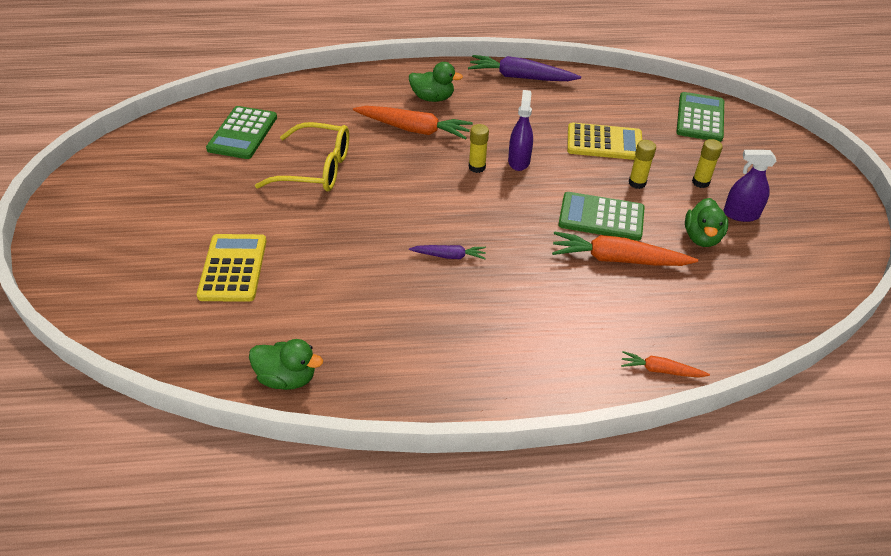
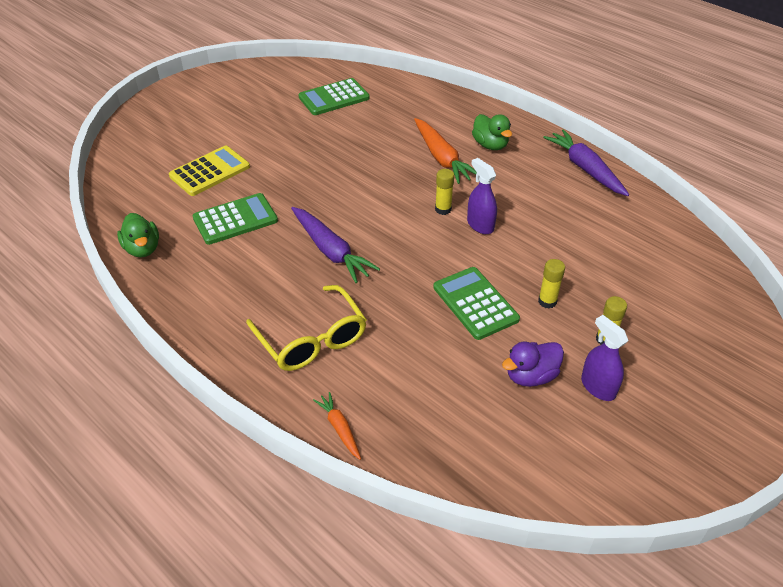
camera: 50 degrees right, 0 degrees up
(315, 169) = (340, 144): yellow glasses -> yellow glasses (311, 339)
(449, 256) = (331, 251): purple carrot -> purple carrot, size x1.86
(519, 161) = (480, 225): purple spray bottle -> purple spray bottle turned 90 degrees counterclockwise
(604, 142) = (572, 256): yellow calculator -> none
(618, 259) = (437, 339): orange carrot -> none
(700, 118) = (699, 294): green calculator -> green calculator (235, 219)
(702, 237) = (531, 376): green duck -> purple duck

